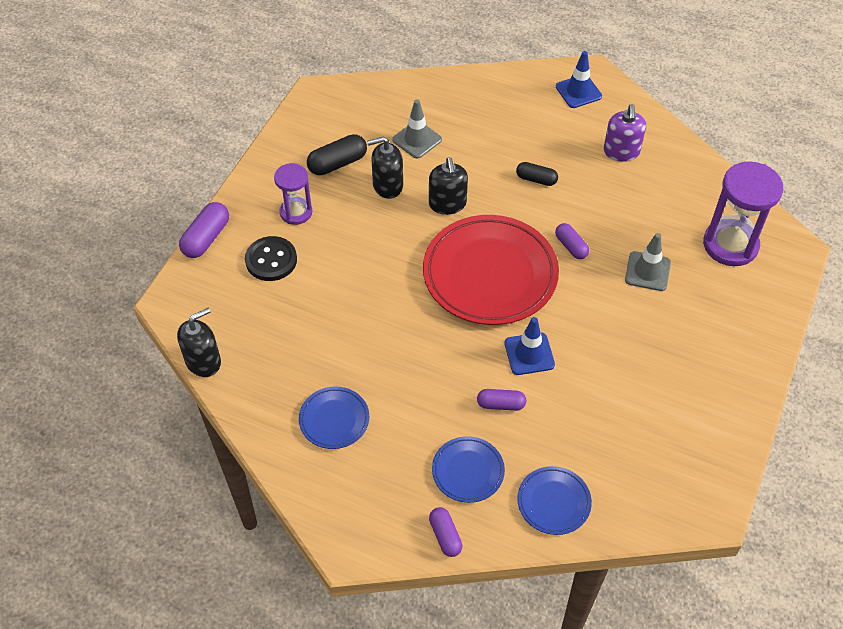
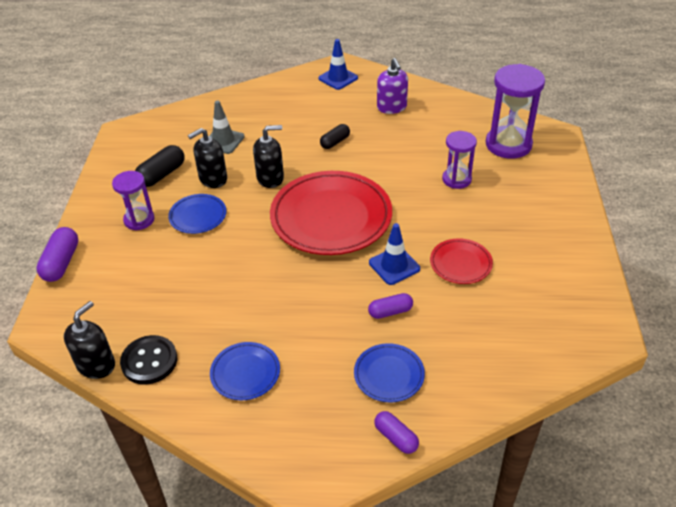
camera: 20 degrees left, 10 degrees down
(271, 260) = (131, 262): black button -> black button (149, 361)
(447, 204) = (270, 178): black soap dispenser -> black soap dispenser turned 75 degrees counterclockwise
(536, 179) = (335, 142): black capsule -> black capsule turned 45 degrees counterclockwise
(553, 502) = (477, 374): blue plate -> blue plate (198, 216)
(571, 246) = (387, 179): purple capsule -> none
(599, 375) = (460, 264): none -> red plate
(647, 271) = (456, 179): grey traffic cone -> purple hourglass

